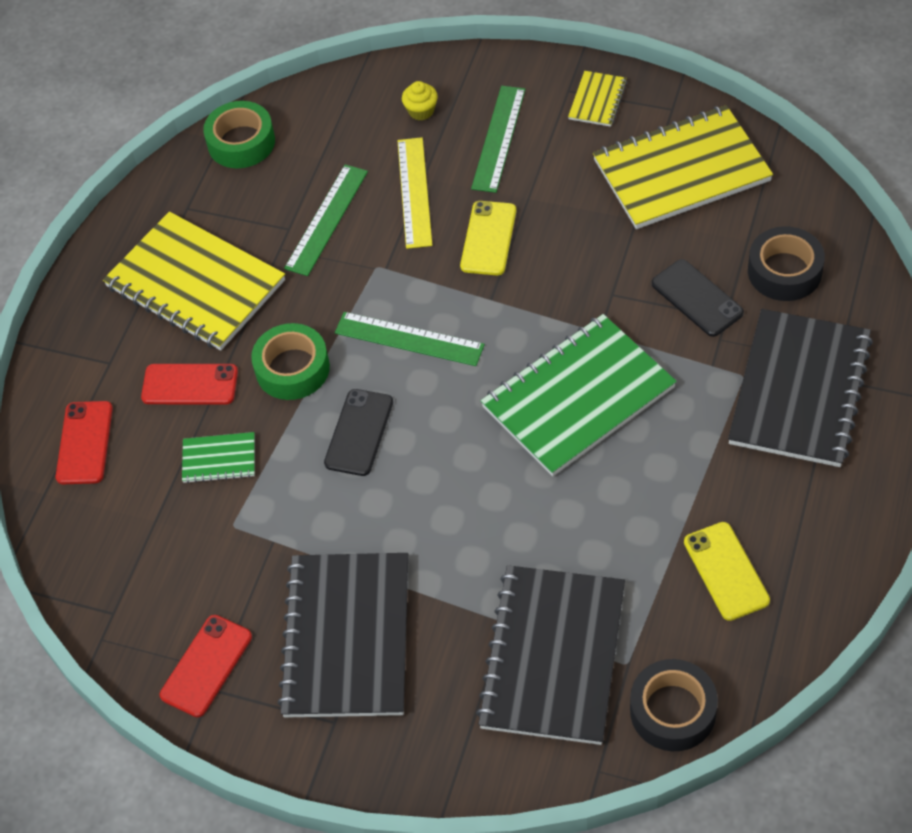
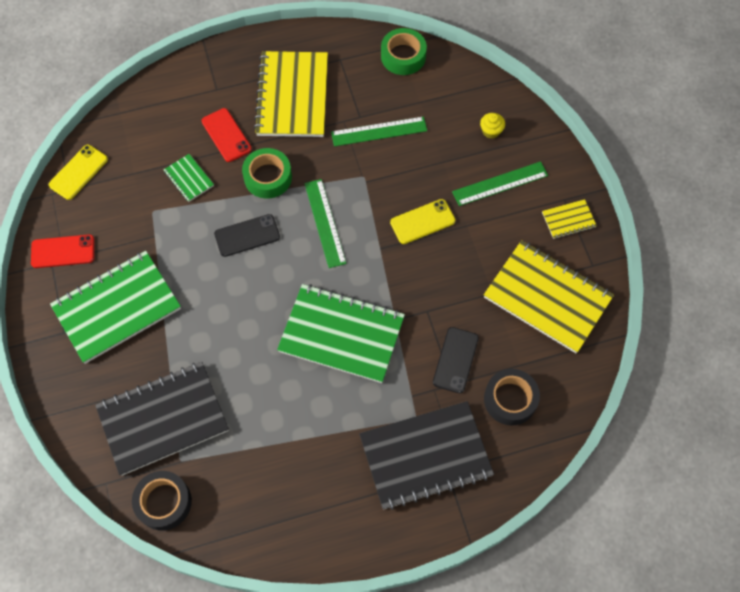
camera: 50 degrees right, 10 degrees up
(84, 443) = (160, 110): red phone -> none
(347, 637) = (117, 308): black notebook -> green notebook
(415, 192) = (429, 164): yellow ruler -> none
(726, 571) = (271, 482): yellow phone -> yellow phone (78, 172)

